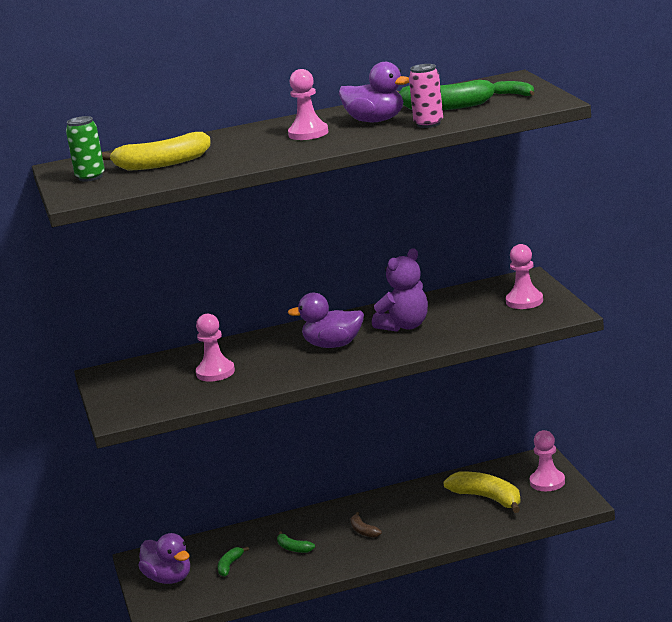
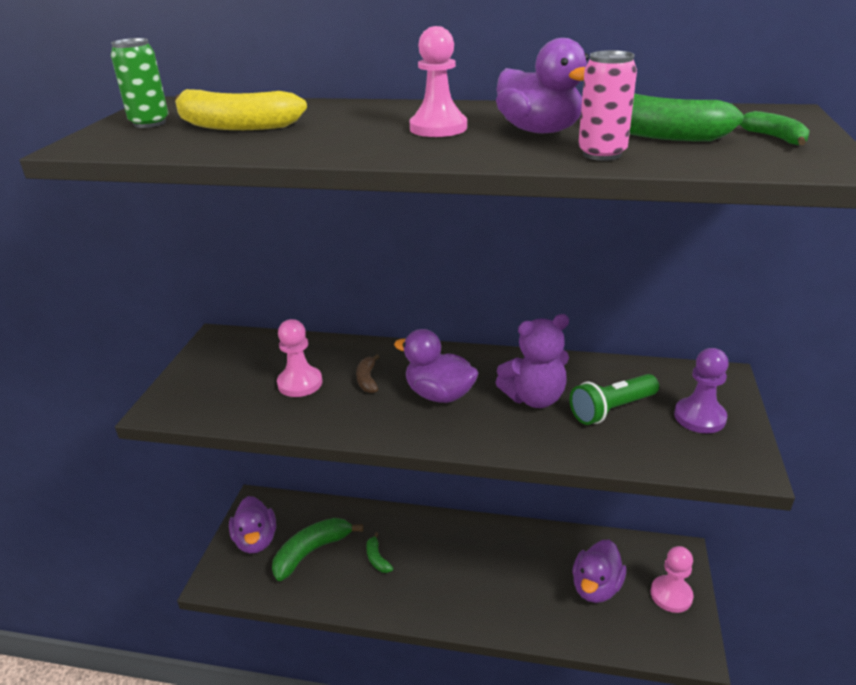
camera: 25 degrees right, 10 degrees up
(230, 566) = (312, 552): green banana -> green banana, size x1.98
(363, 531) = (451, 569): brown banana -> brown banana (367, 380)
(463, 315) = (611, 410): none -> green flashlight
(488, 498) = (596, 587): yellow banana -> purple duck
(524, 301) = (699, 417): pink pawn -> purple pawn

